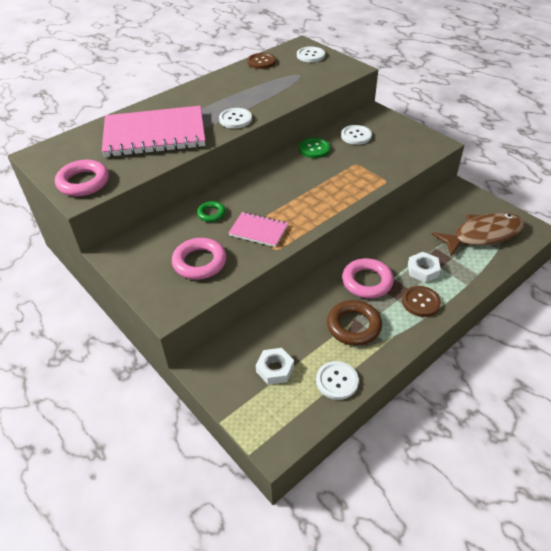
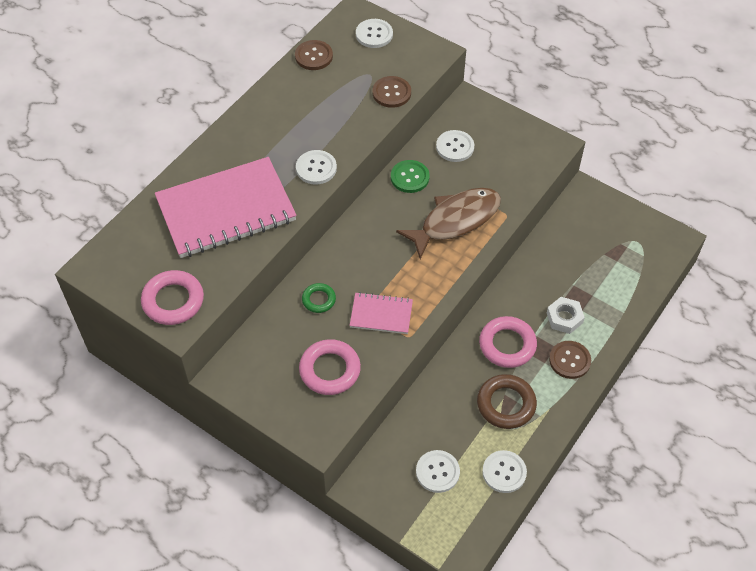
camera: 15 degrees left, 10 degrees up
(275, 369) = (437, 472): white nut -> white button
(311, 85) = (391, 93): none -> brown button
(482, 235) = (621, 257): brown fish -> brown fish (455, 221)

